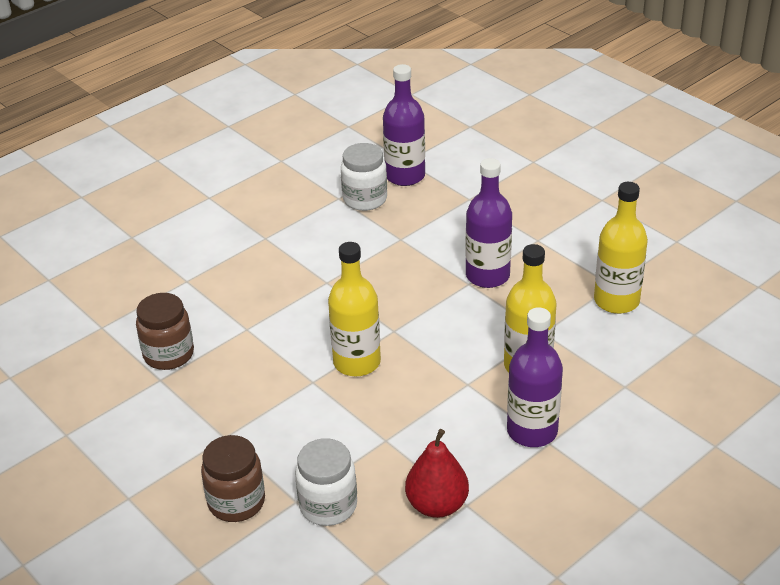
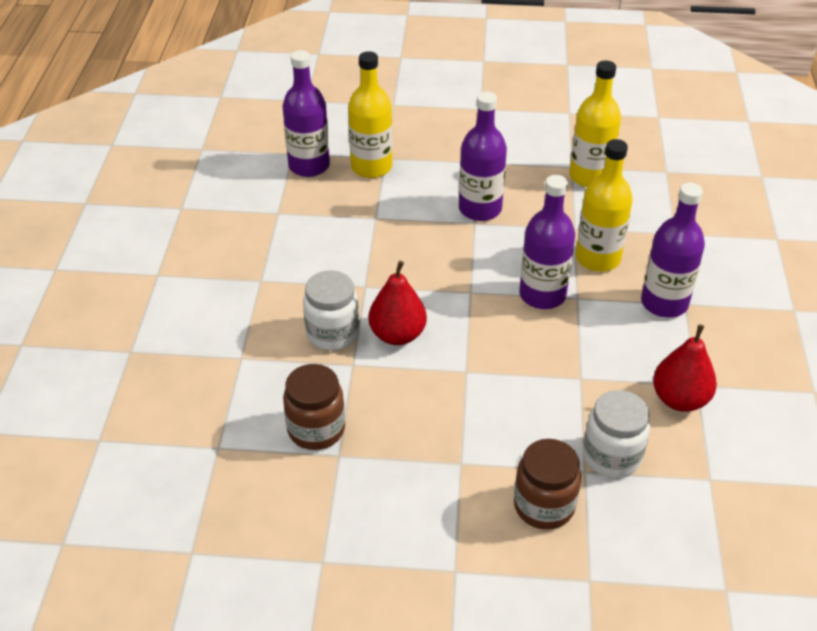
camera: 45 degrees left, 5 degrees up
(302, 328) = (397, 335): none -> red pear
(357, 362) = (478, 334): yellow bottle -> yellow bottle (371, 167)
(365, 199) = (302, 202): white jar -> white jar (332, 333)
(443, 365) = (542, 295): none -> purple bottle

